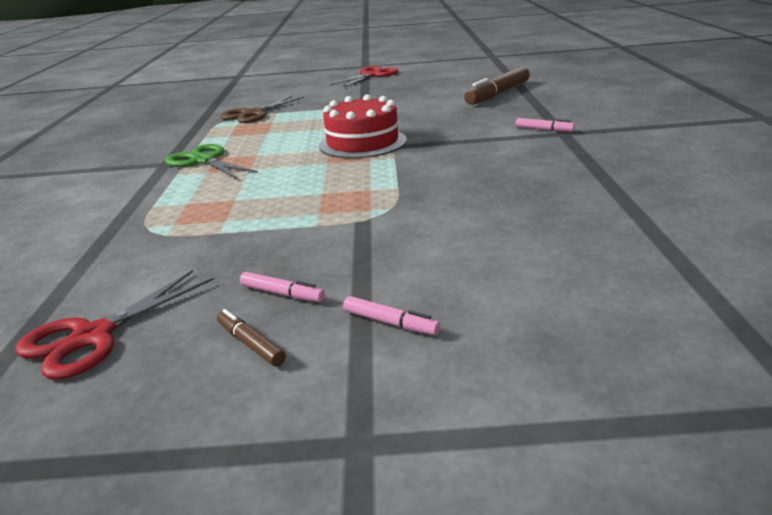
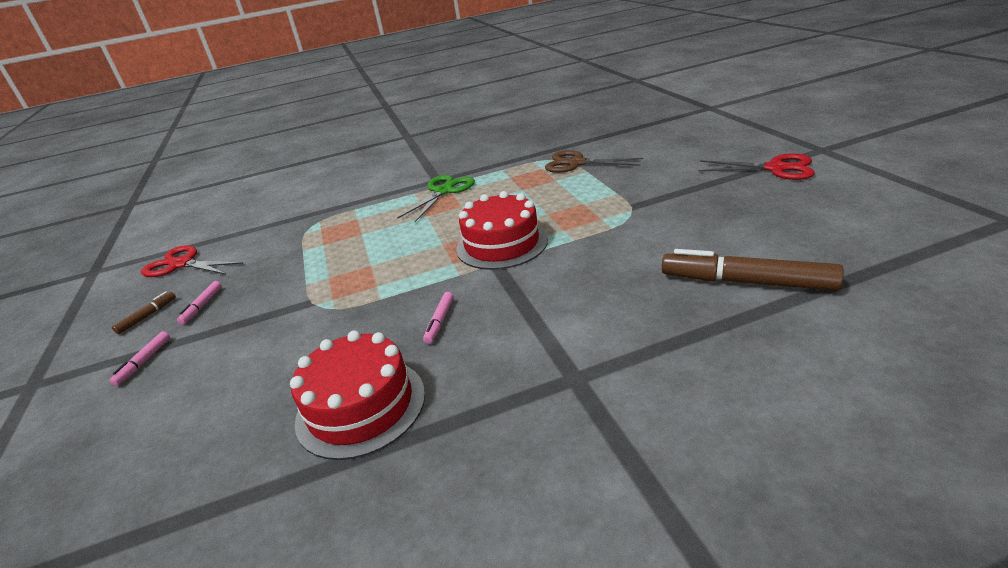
camera: 75 degrees right, 5 degrees up
(544, 129) = (584, 357): pink marker -> pink marker (440, 321)
(559, 191) = (361, 406): none -> red cake

